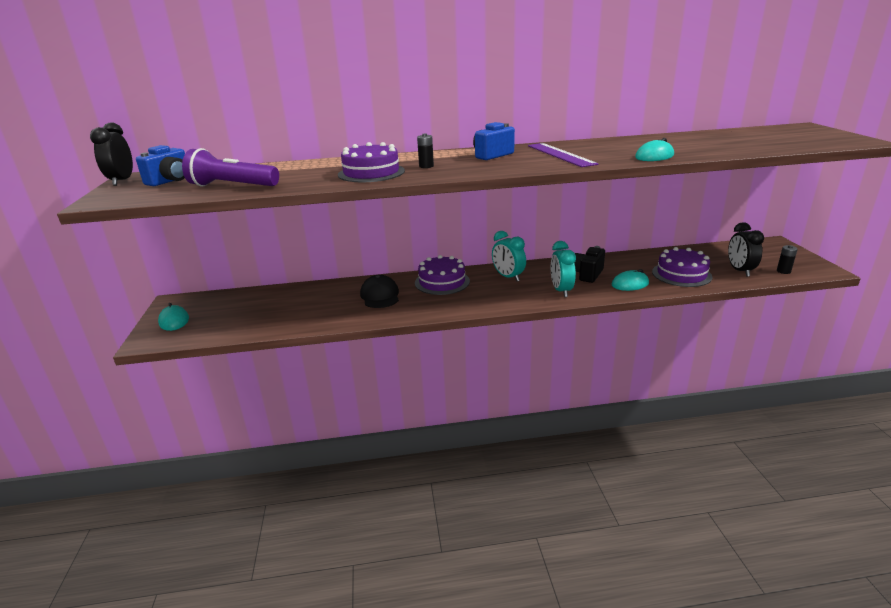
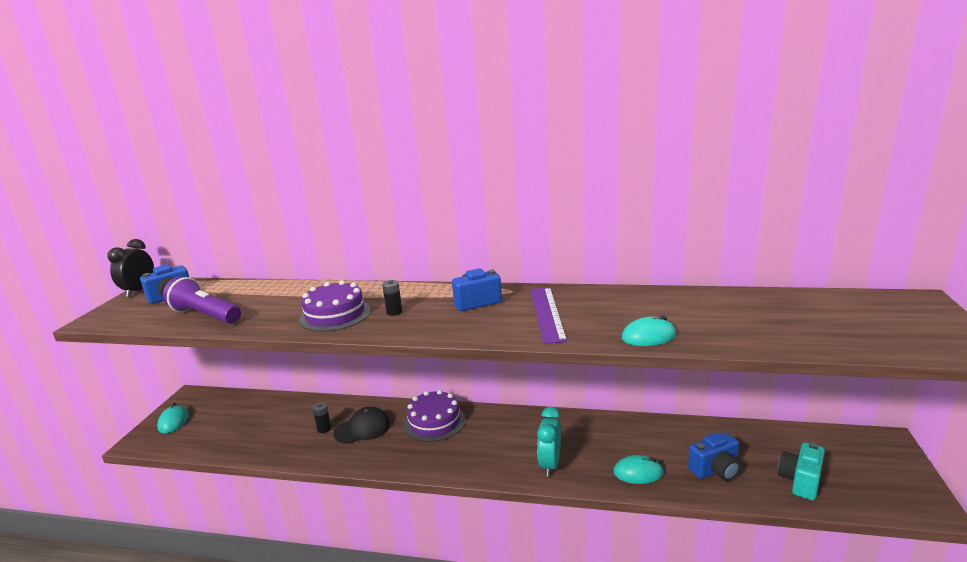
camera: 20 degrees right, 5 degrees down
(380, 295) = (362, 429): black cap -> black cap turned 60 degrees clockwise
(508, 277) = (507, 429): turquoise clock -> none
(587, 274) = (598, 445): black camera -> none
(681, 274) = (715, 470): purple cake -> blue camera
(740, 271) = (800, 481): black clock -> turquoise camera
(783, 271) = (864, 496): black battery -> black battery (324, 429)

